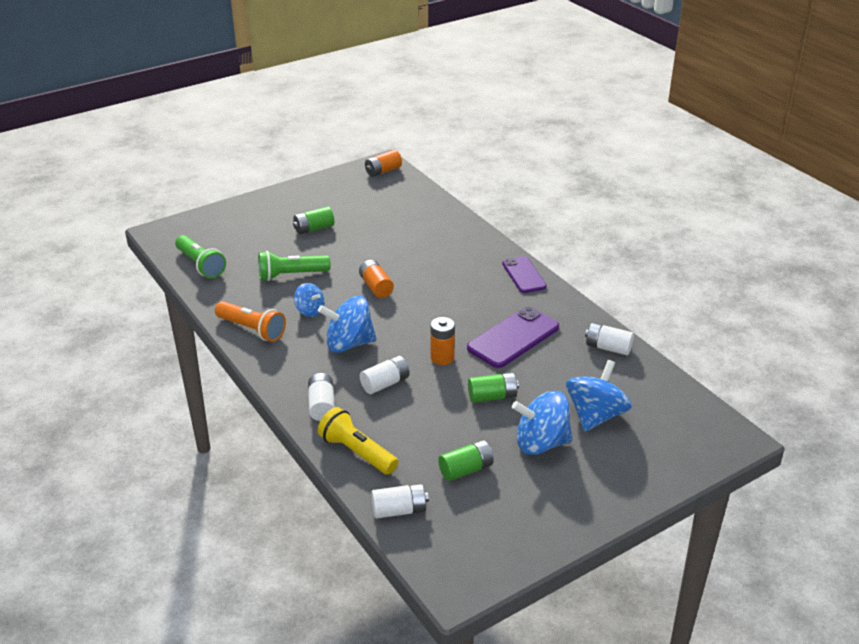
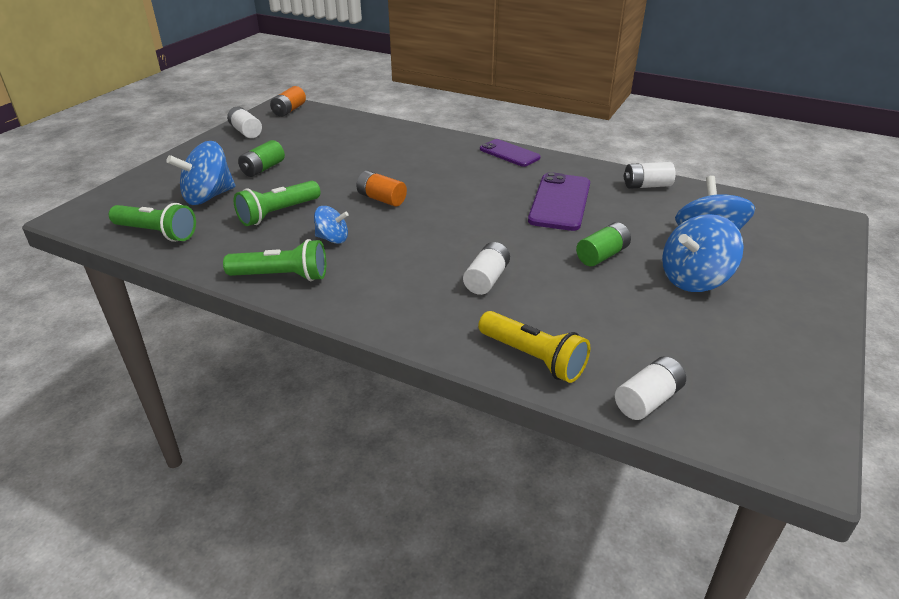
camera: 30 degrees left, 0 degrees up
(252, 329) = (282, 276): orange flashlight -> green flashlight
(322, 405) = (442, 324): white battery -> white battery (246, 131)
(349, 344) = (407, 255): blue spinning top -> blue spinning top (208, 197)
(356, 452) = (533, 358): yellow flashlight -> yellow flashlight turned 150 degrees counterclockwise
(442, 358) = (516, 238): orange battery -> none
(466, 469) = (660, 330): green battery -> none

